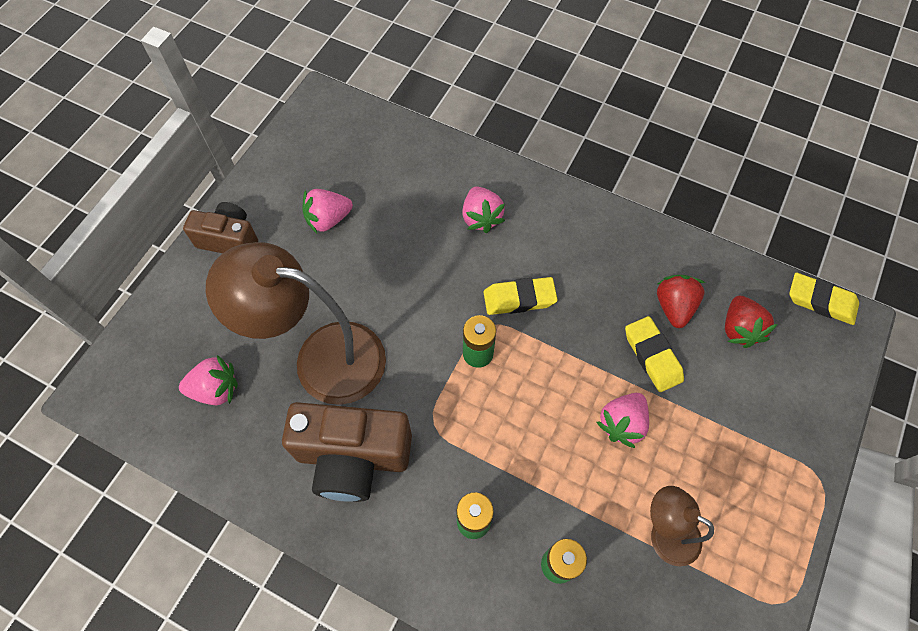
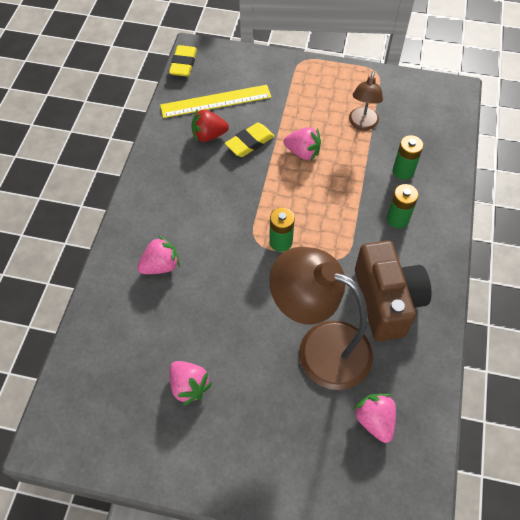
camera: 105 degrees left, 5 degrees down
(229, 239) = (231, 469): brown camera -> none
(322, 358) = (320, 347): brown lamp -> brown lamp turned 120 degrees clockwise
(519, 299) = (228, 225): yellow eraser -> none
(739, 329) = (216, 101): red strawberry -> yellow ruler

